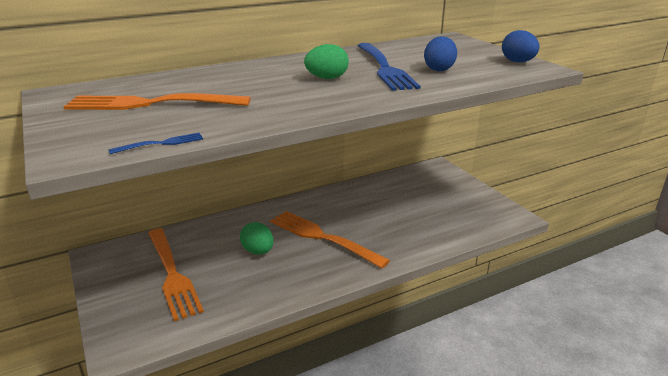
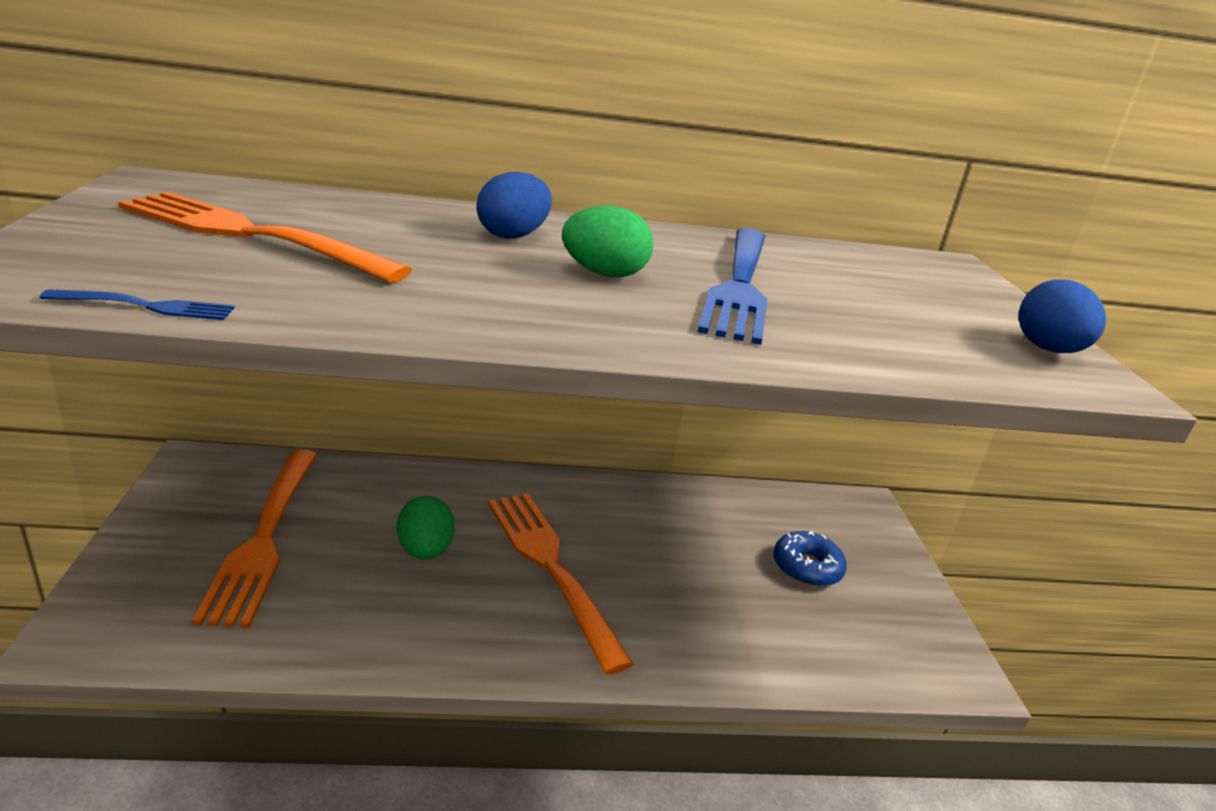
camera: 20 degrees right, 0 degrees up
(431, 199) = (806, 568): none -> blue donut
(439, 69) = (849, 317): blue egg -> blue egg (513, 235)

